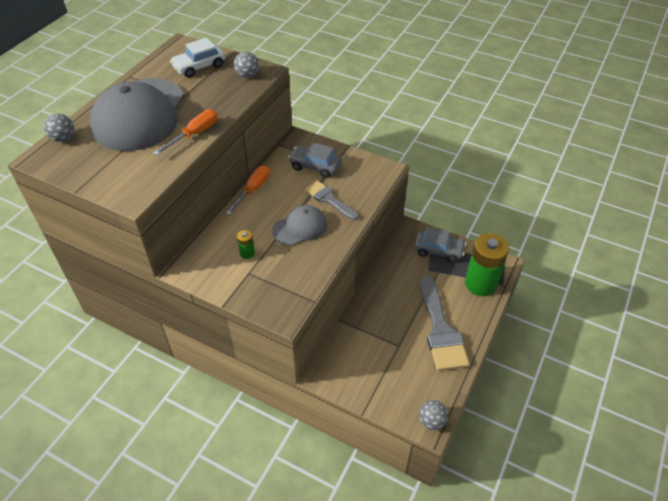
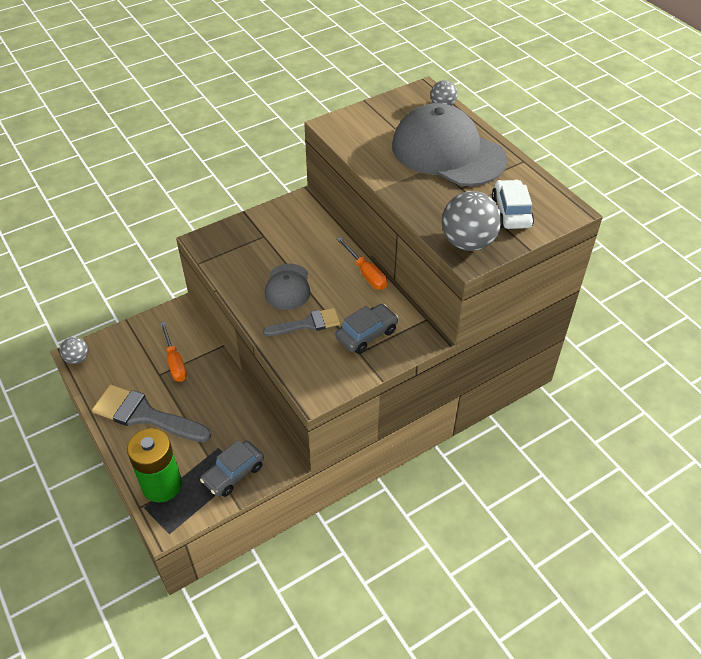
camera: 120 degrees right, 0 degrees up
(195, 134) = (389, 177): orange screwdriver -> orange screwdriver (175, 362)
(247, 75) = (468, 242): grey ball -> grey ball, size x1.82
(247, 253) = (286, 242): green battery -> none

